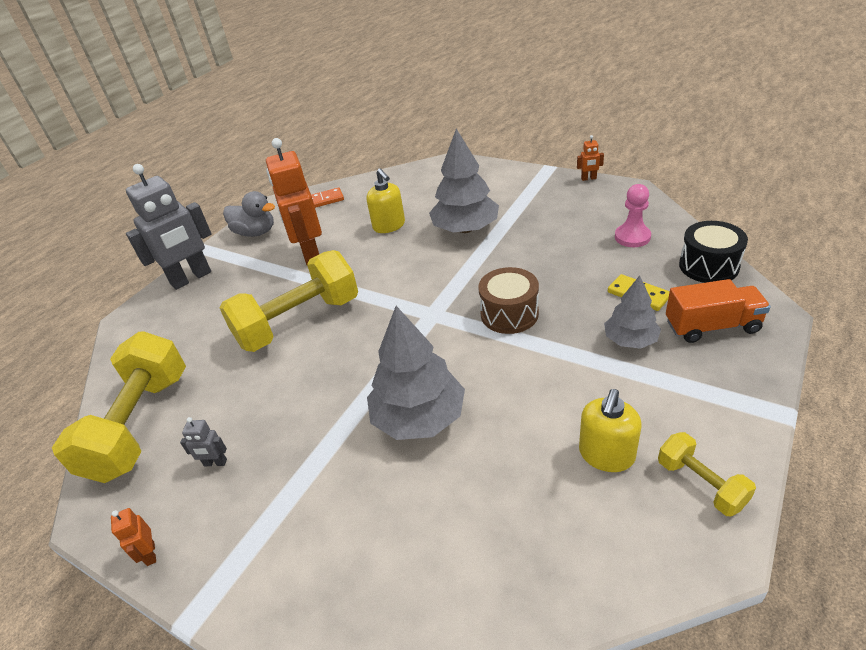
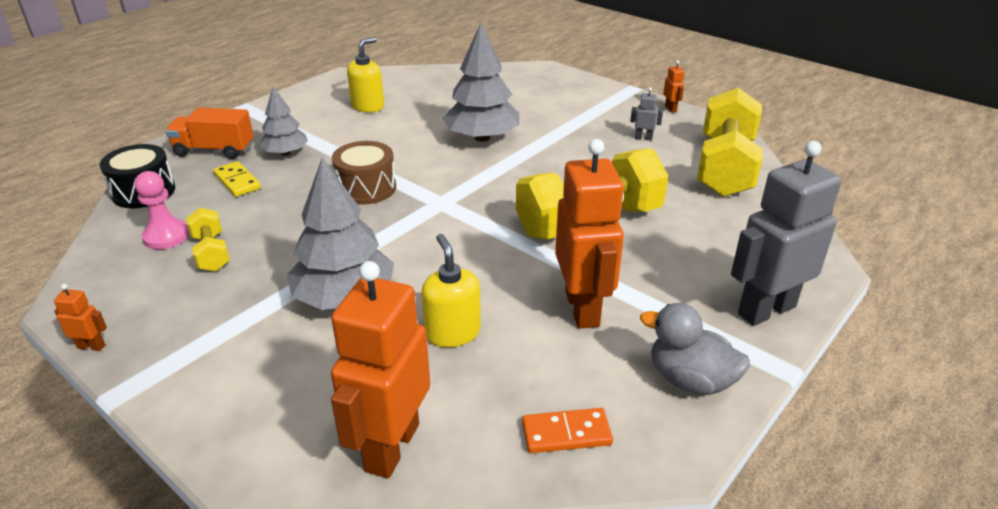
camera: 175 degrees left, 5 degrees down
(402, 181) = (391, 447): none -> orange robot
(700, 484) = (328, 91): yellow dumbbell -> yellow dumbbell (211, 253)

